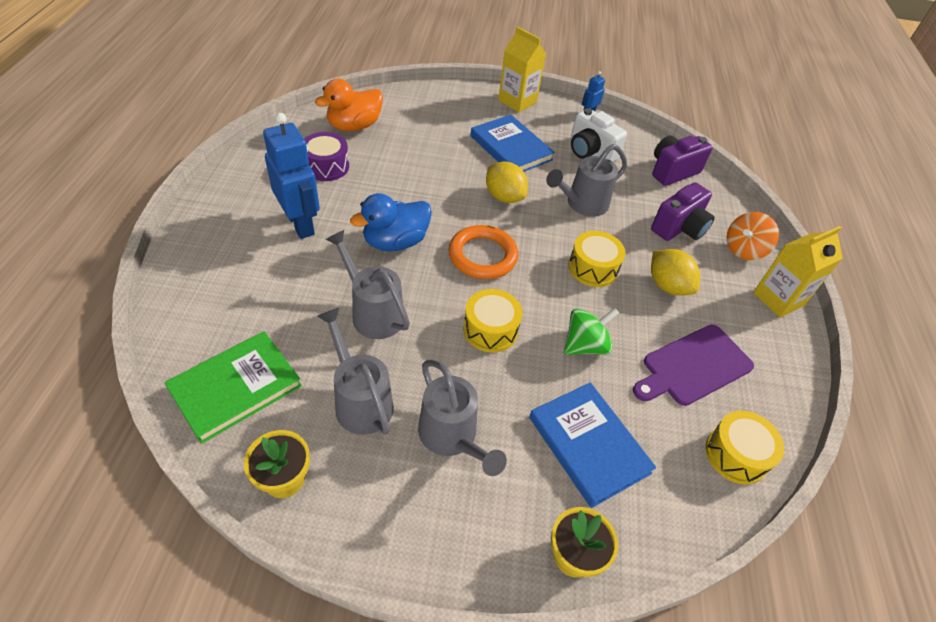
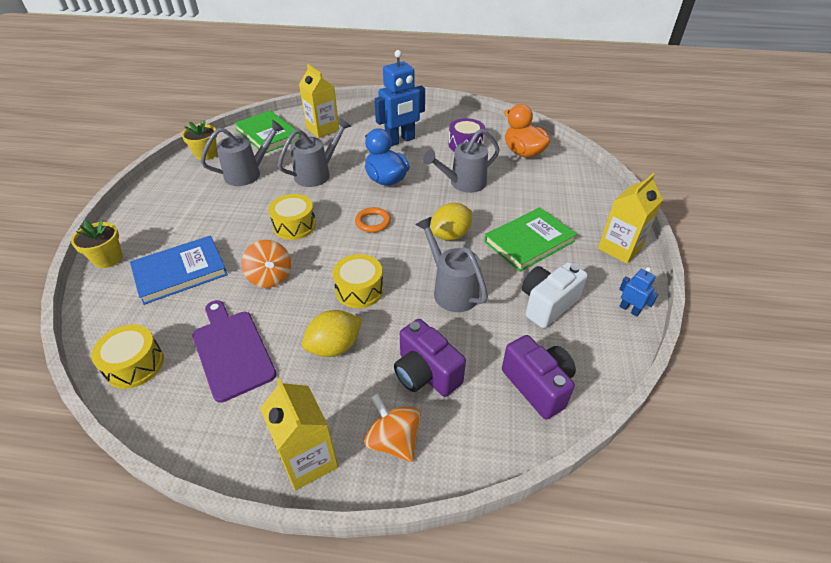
camera: 95 degrees right, 5 degrees down
(240, 311) = (322, 129): none -> yellow carton
(452, 437) = (210, 209): grey watering can -> grey watering can (463, 183)
(482, 256) = (373, 222): orange ring -> orange ring, size x0.61
(511, 148) = (529, 241): blue book -> green book
(585, 345) = (270, 277): green spinning top -> orange spinning top

